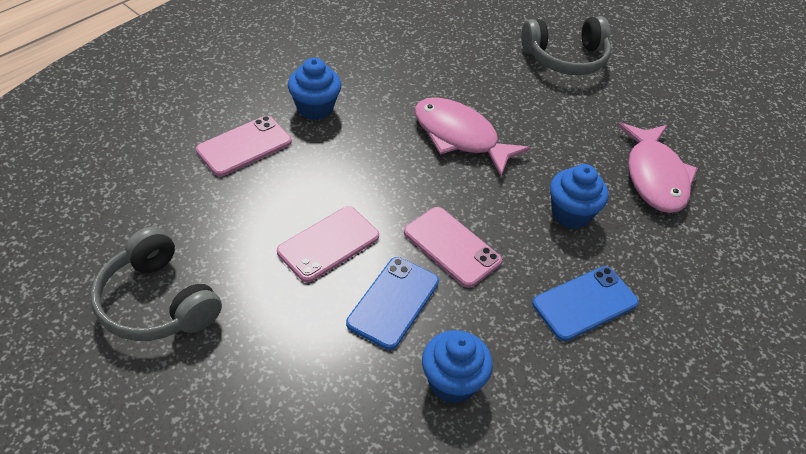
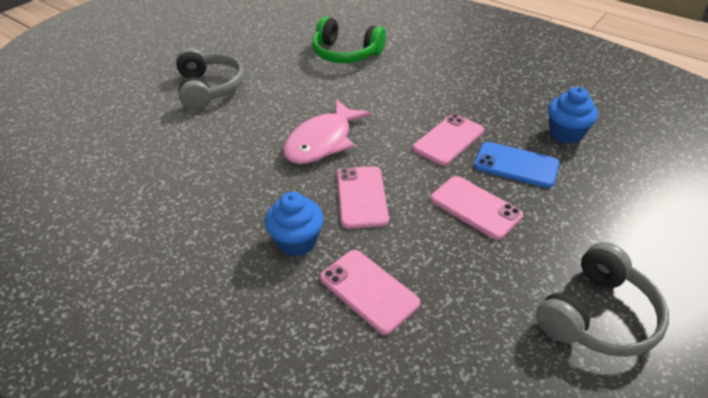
camera: 90 degrees left, 5 degrees down
(364, 157) = (362, 197): none -> pink phone
(571, 214) = (394, 87): blue cupcake -> none
(585, 303) = (472, 83): blue phone -> none
(655, 177) = (345, 54): pink fish -> green headphones

